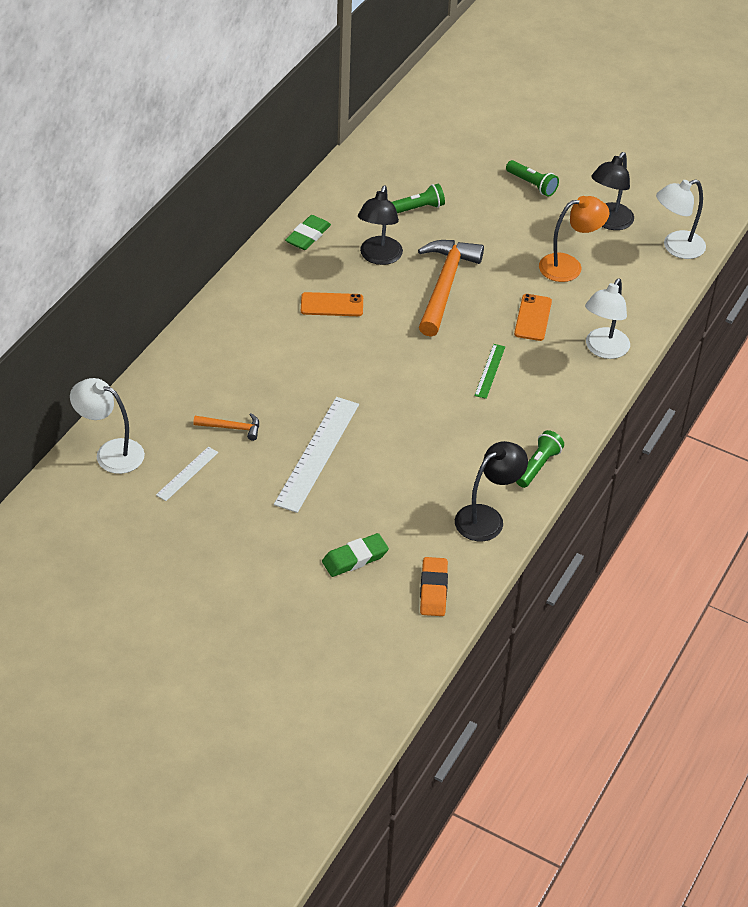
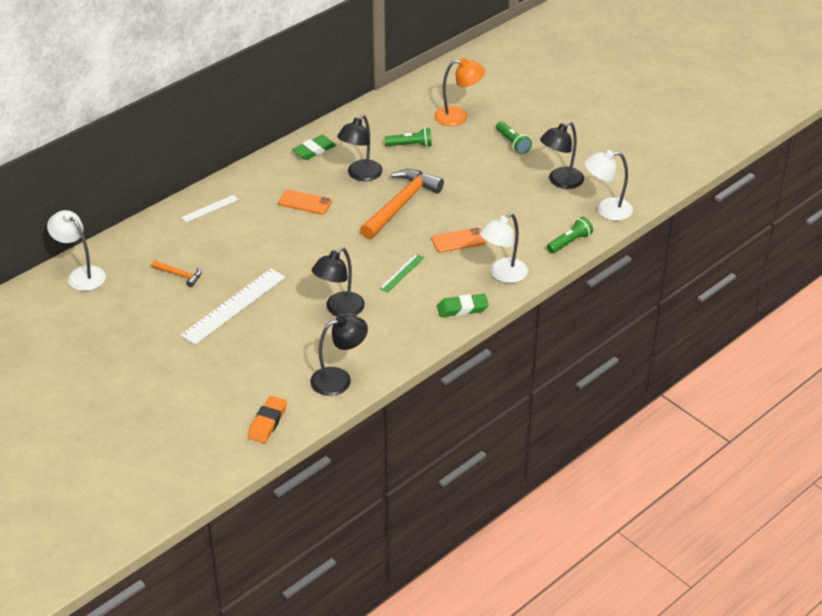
camera: 20 degrees right, 5 degrees down
(187, 473) = (128, 300): white ruler -> white ruler (210, 208)
(355, 558) = (220, 386): green eraser -> green eraser (462, 308)
(442, 431) = (339, 309): none -> black lamp
(533, 318) = (458, 240): orange phone -> orange phone turned 45 degrees clockwise
(538, 466) = (401, 350): green flashlight -> green flashlight (570, 242)
(569, 266) = (509, 208): orange lamp -> orange lamp (458, 117)

